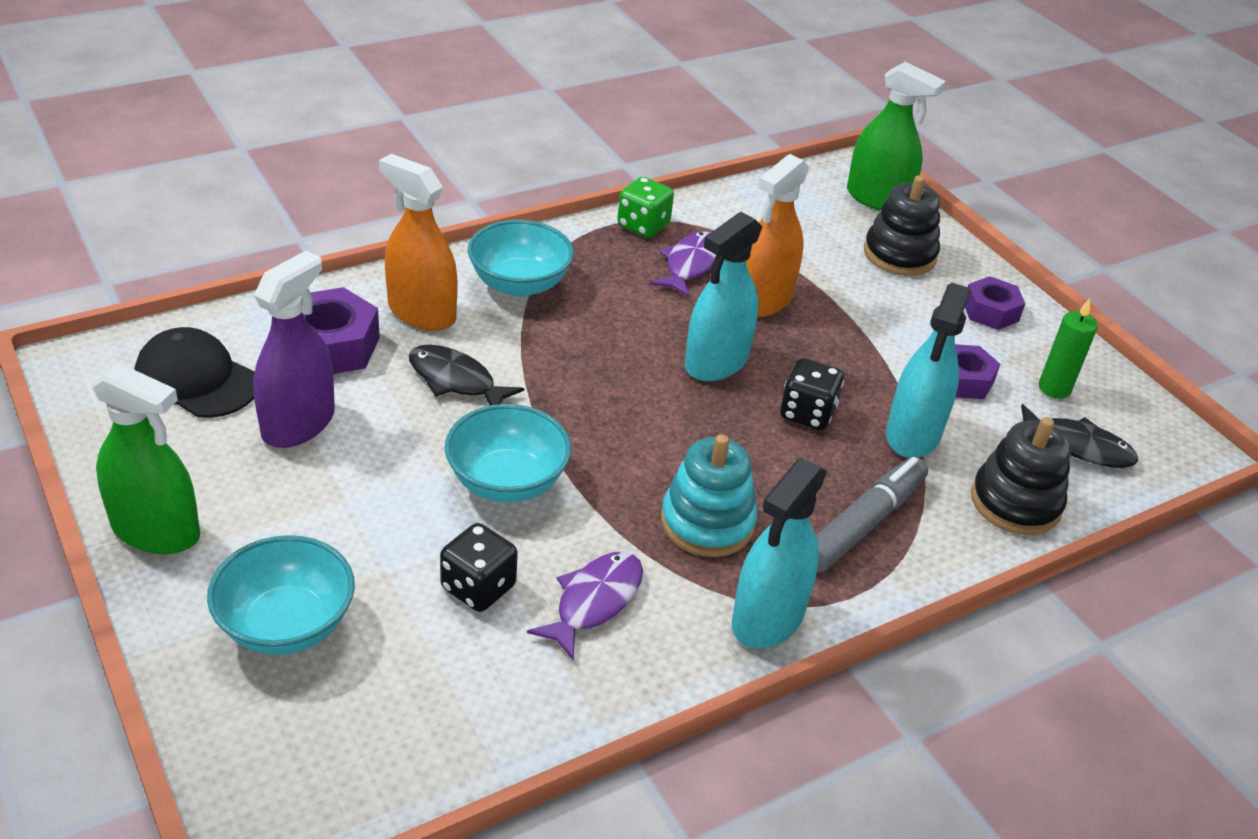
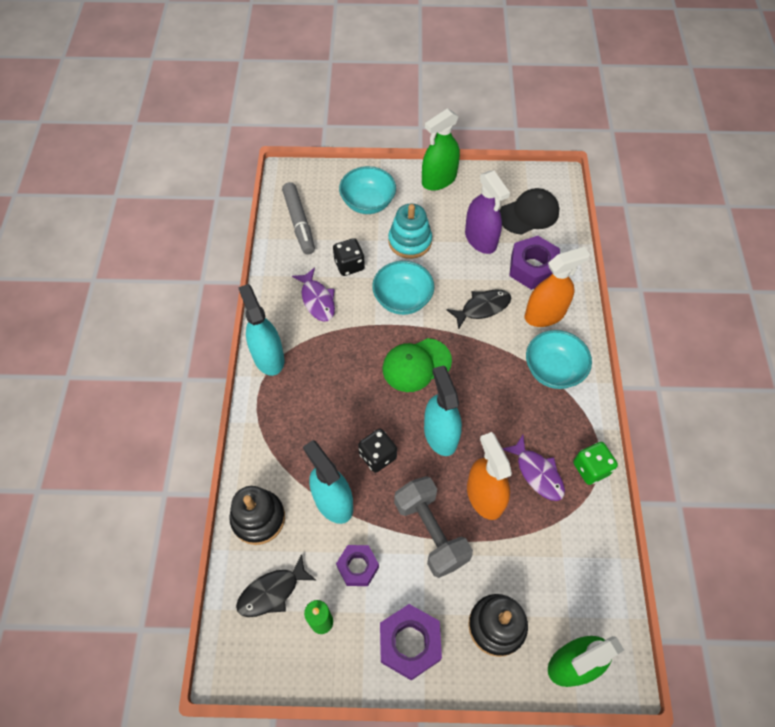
camera: 125 degrees right, 20 degrees up
(625, 422) = (416, 365): none -> green cap
(707, 522) = (333, 364): turquoise stacking toy -> turquoise stacking toy (410, 241)
(855, 332) = (431, 532): none -> grey dumbbell
(864, 523) = (291, 432): grey marker -> grey marker (299, 223)
(990, 311) = (409, 643): purple nut -> purple nut, size x1.53

